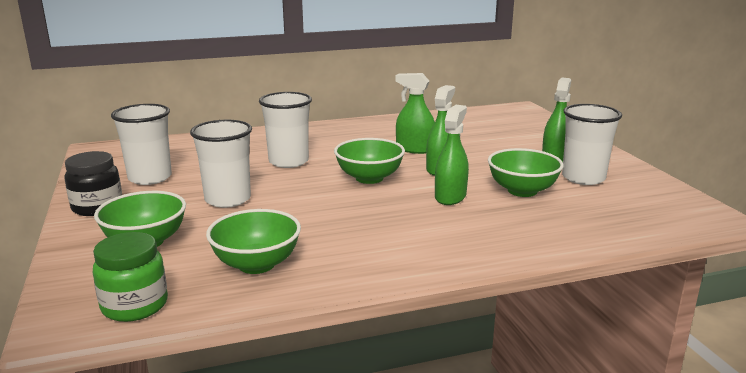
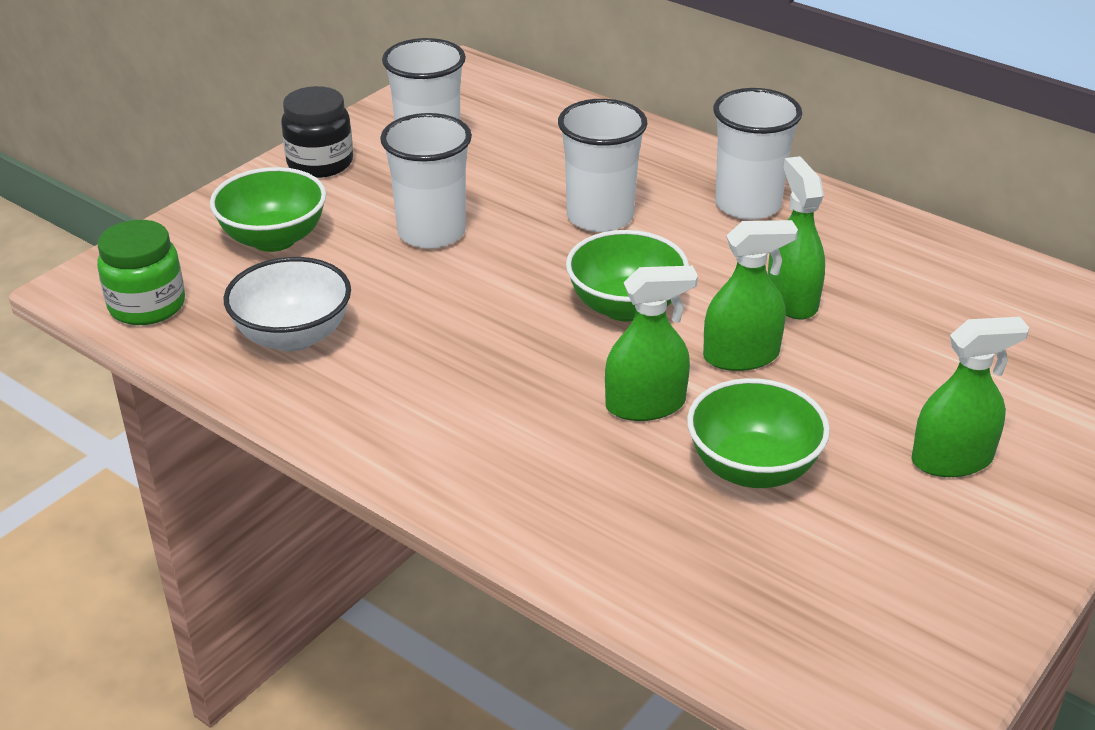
camera: 55 degrees right, 15 degrees up
(256, 264) = (293, 336): green bowl -> white bowl
(583, 178) = (895, 520): white cup -> white cup (748, 205)

